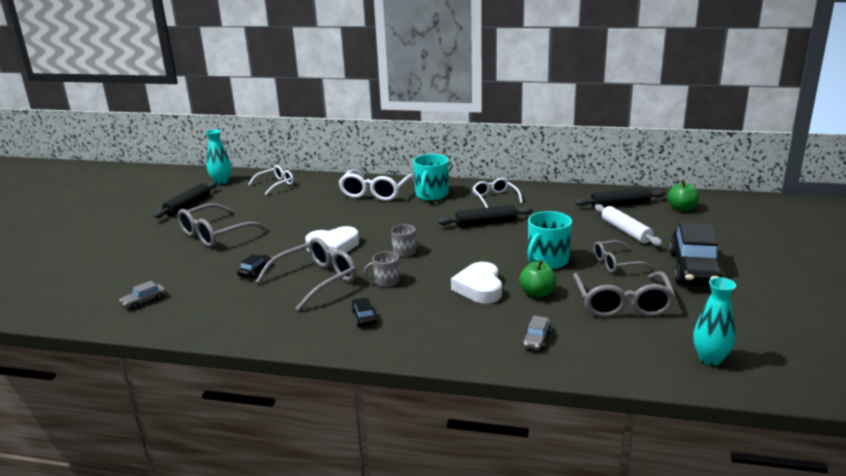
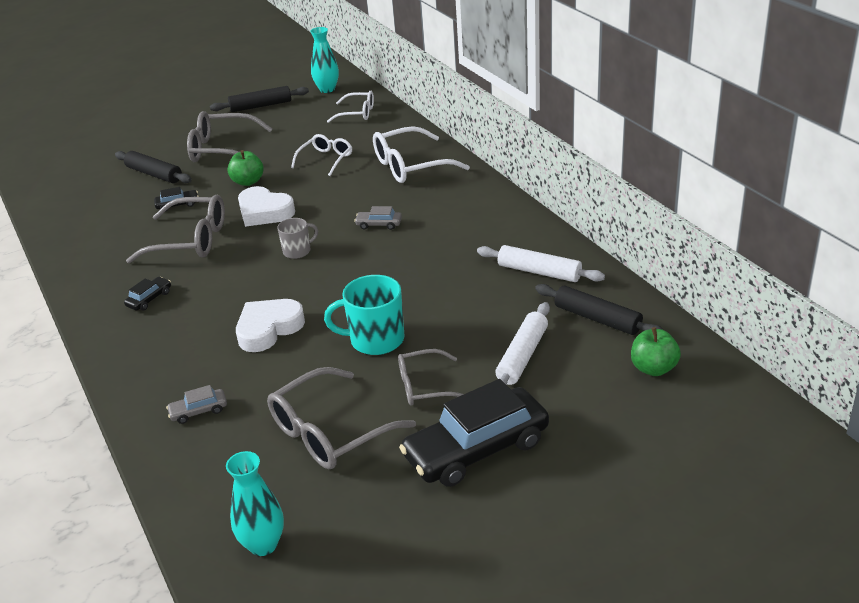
camera: 50 degrees right, 10 degrees up
(144, 301) = (80, 192): grey car -> grey car (379, 224)
(386, 281) = (226, 274): grey mug -> none
(431, 195) = (448, 196): turquoise mug -> none
(485, 223) = (422, 259): black rolling pin -> black rolling pin (154, 174)
(495, 198) = (494, 233): white glasses -> white glasses (326, 159)
(537, 293) = (294, 367): green apple -> green apple (248, 182)
(553, 201) = (539, 272): none -> white rolling pin
(616, 263) = (424, 386): grey glasses -> grey glasses turned 45 degrees counterclockwise

